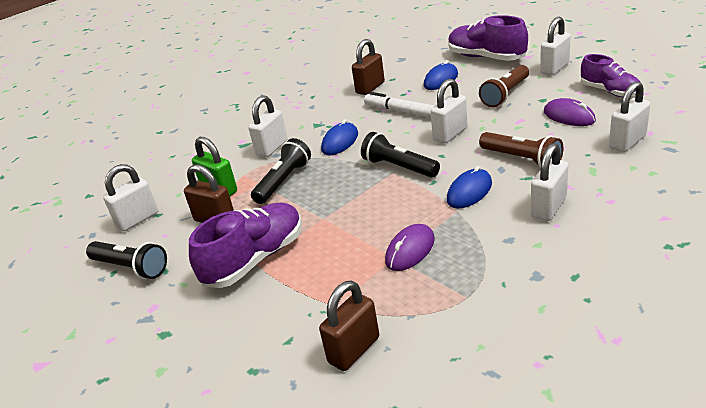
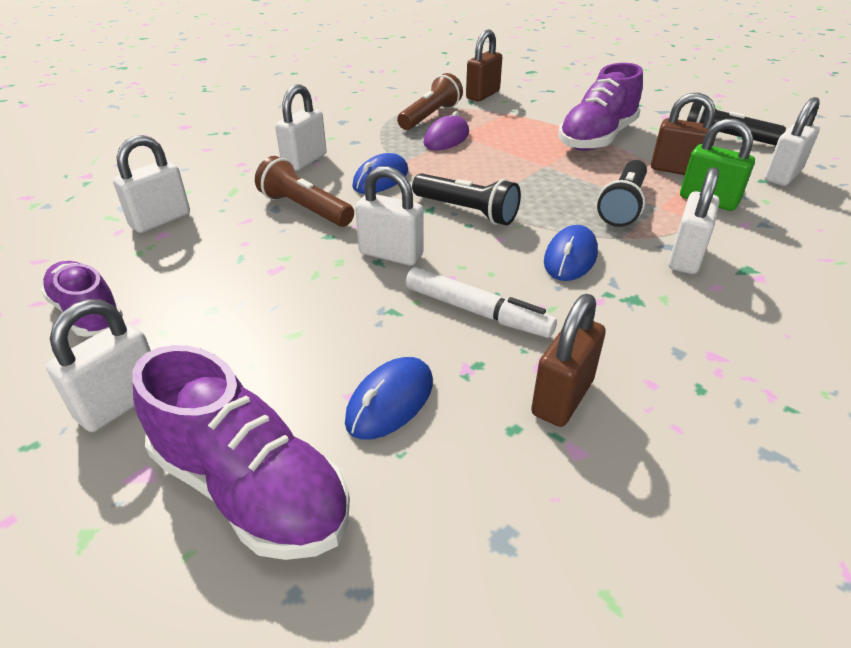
camera: 170 degrees right, 5 degrees up
(450, 134) = (391, 254): white padlock -> white padlock turned 75 degrees clockwise
(505, 94) = (269, 331): brown flashlight -> brown flashlight (430, 116)
(569, 116) = (198, 267): purple mouse -> none

